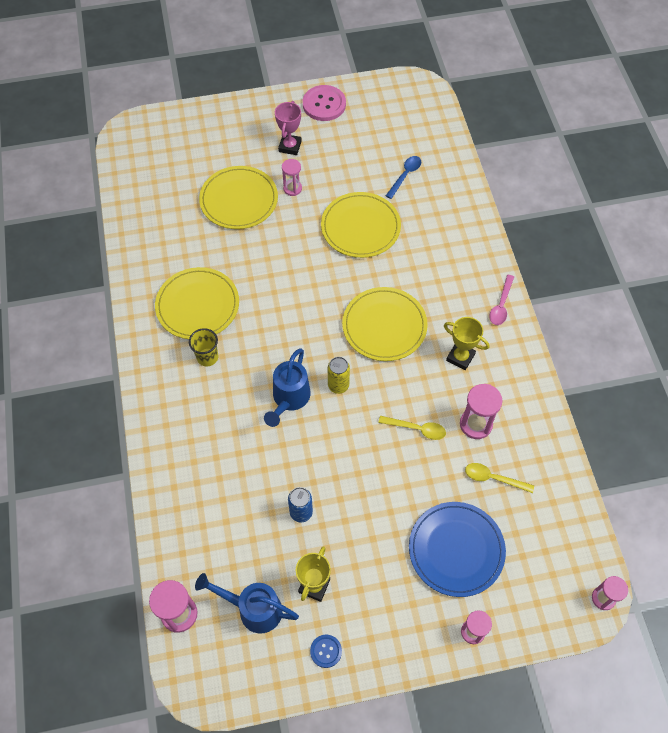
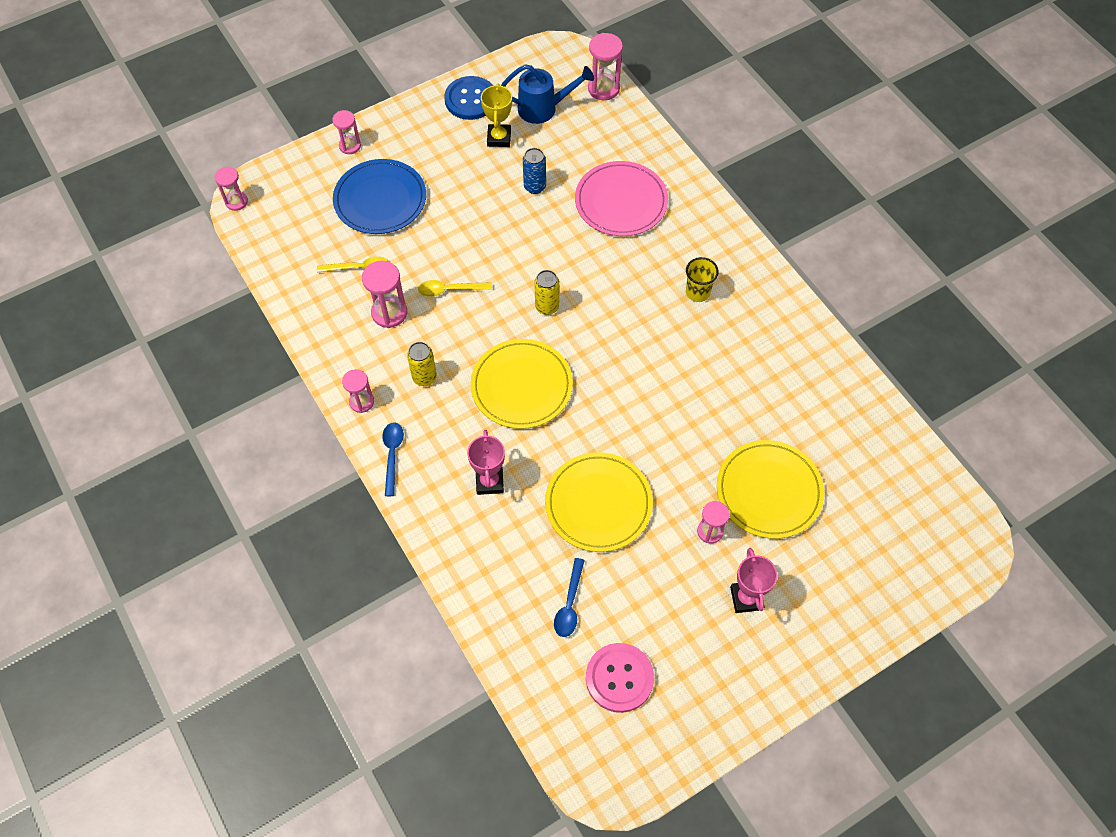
camera: 160 degrees right, 0 degrees up
(197, 305) = (740, 343): yellow plate -> none
(228, 467) = (621, 201): none -> pink plate
(289, 399) = (592, 278): blue watering can -> none
(324, 104) = (734, 693): pink button -> pink button (619, 678)
(326, 651) = (470, 99): blue button -> blue button, size x1.89
(433, 264) = (489, 482): none -> pink trophy
(460, 357) = (424, 377): yellow trophy -> yellow can
(501, 305) = (392, 455): pink spoon -> blue spoon
(516, 353) = (361, 402): none -> pink hourglass

